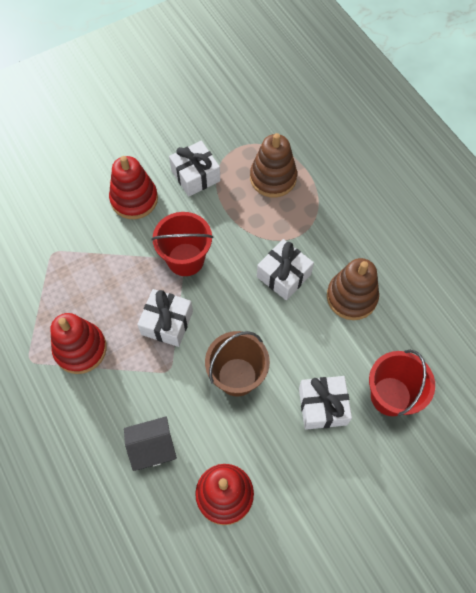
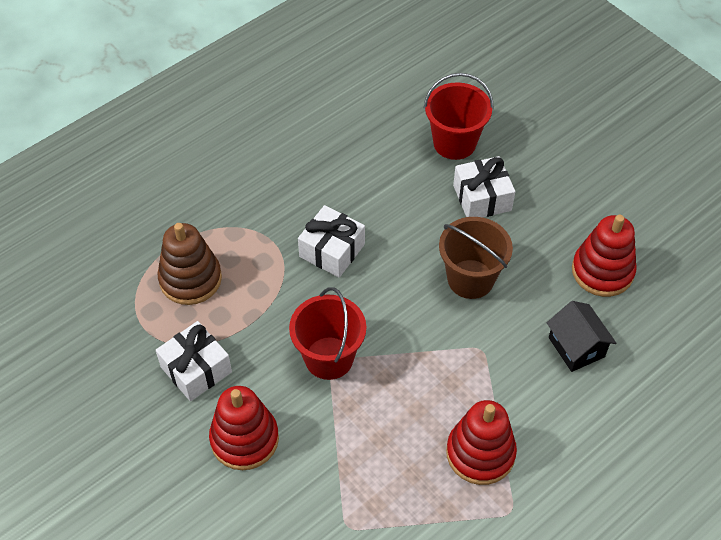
camera: 100 degrees left, 10 degrees down
(167, 323) = (421, 362): white gift -> none
(351, 297) = (347, 184): brown stacking toy -> none

